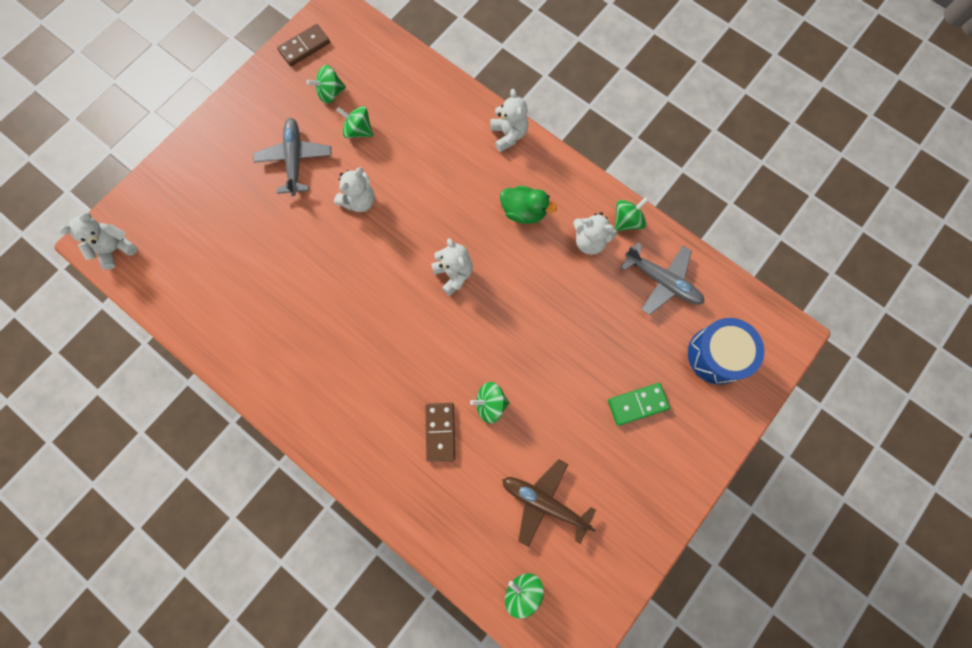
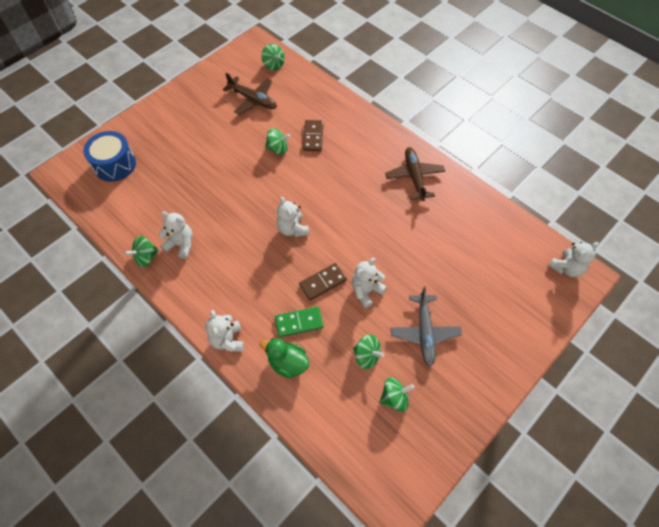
camera: 175 degrees left, 15 degrees down
(292, 370) = (414, 177): none -> brown plane
(304, 47) = (424, 457): brown domino -> brown domino (323, 283)
(524, 212) = (228, 271): green duck -> green duck (288, 363)
(637, 404) = (179, 142): green domino -> green domino (299, 322)
(662, 281) = (134, 212): grey plane -> none

